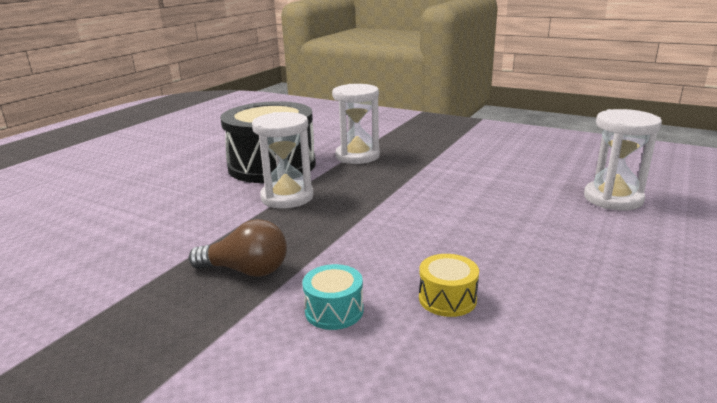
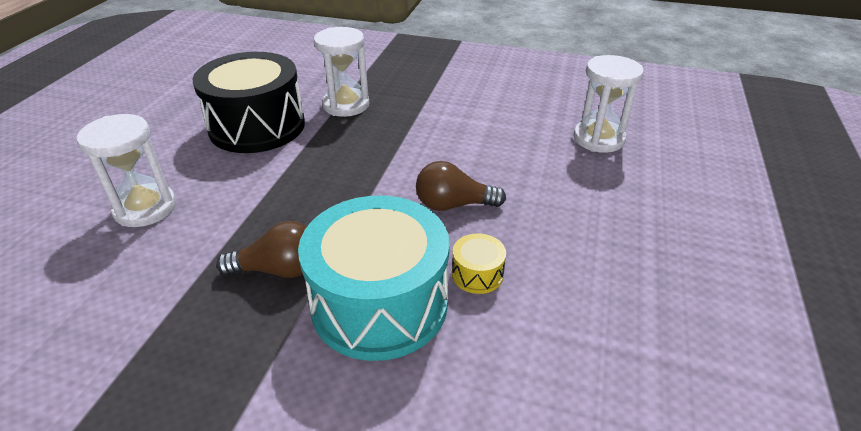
camera: 15 degrees left, 15 degrees up
(287, 197) = (289, 170): white hourglass -> white hourglass (145, 208)
(334, 310) = (379, 303): turquoise drum -> turquoise drum, size x2.50
(438, 238) = (453, 205): none -> brown light bulb

